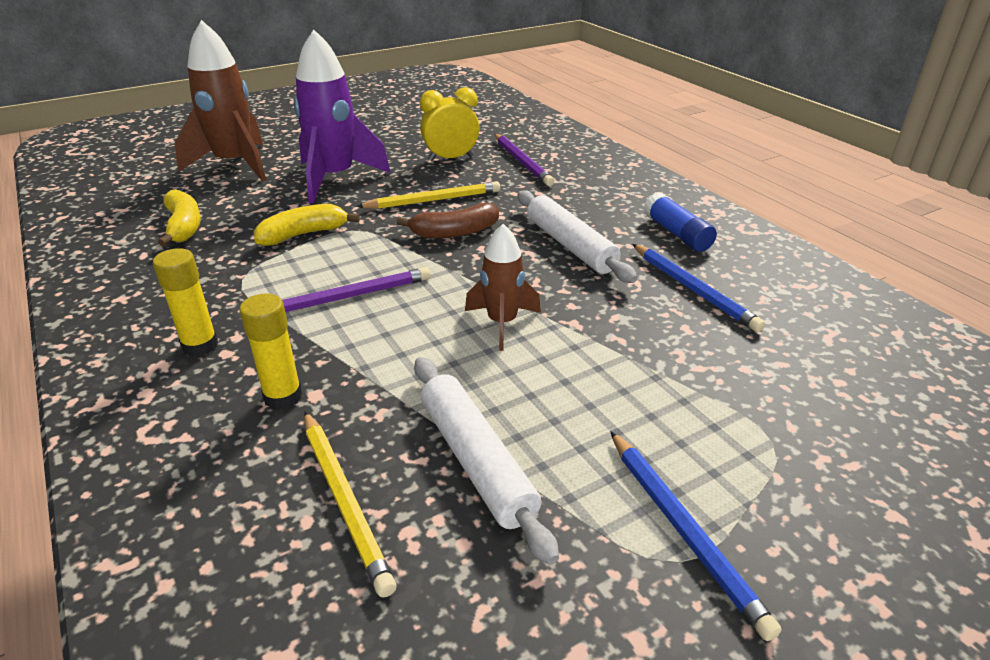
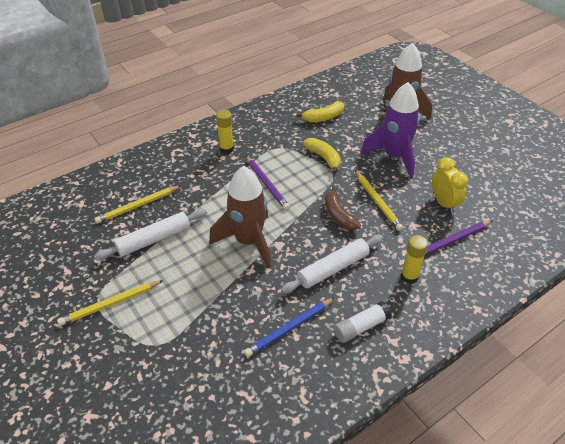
camera: 85 degrees right, 10 degrees up
(283, 397) = (194, 179): yellow glue stick -> yellow glue stick (409, 277)
(502, 323) = (248, 241): brown rocket -> brown rocket, size x1.76
(677, 233) = (361, 327): blue glue stick -> white glue stick
(683, 530) = (110, 304): blue pencil -> yellow pencil

